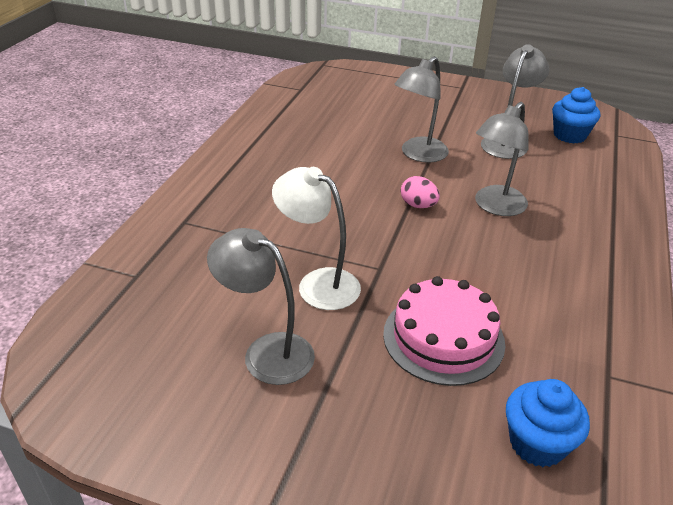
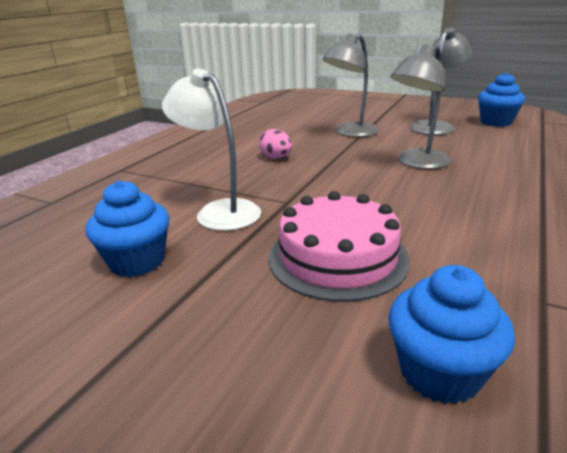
camera: 10 degrees right, 10 degrees down
(266, 352) = (137, 261): grey lamp -> blue cupcake
(418, 205) = (340, 162): pink egg -> pink egg (276, 158)

